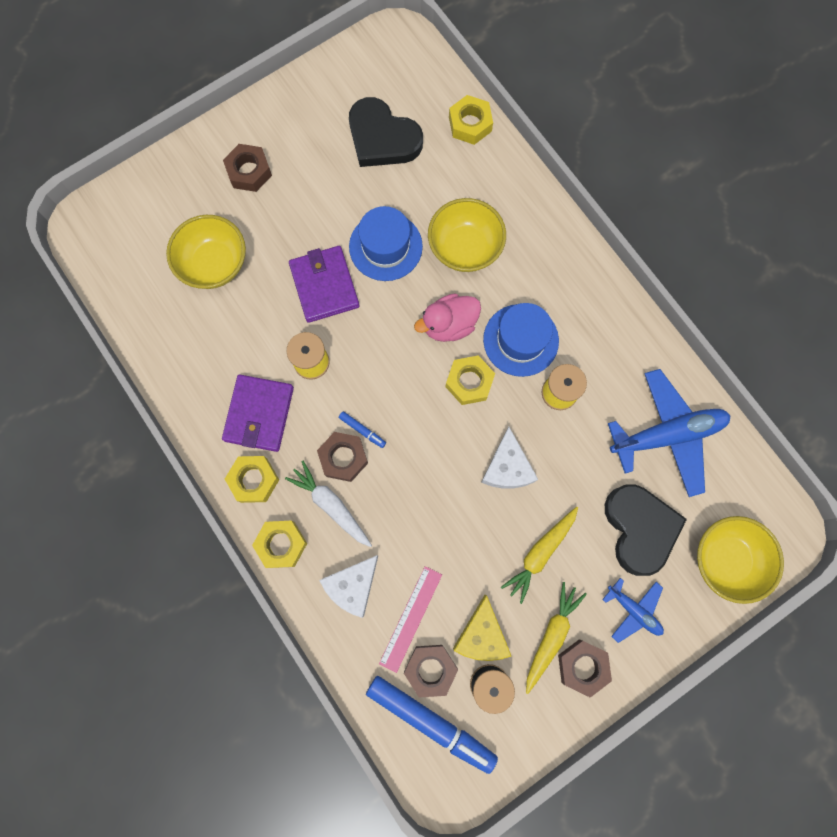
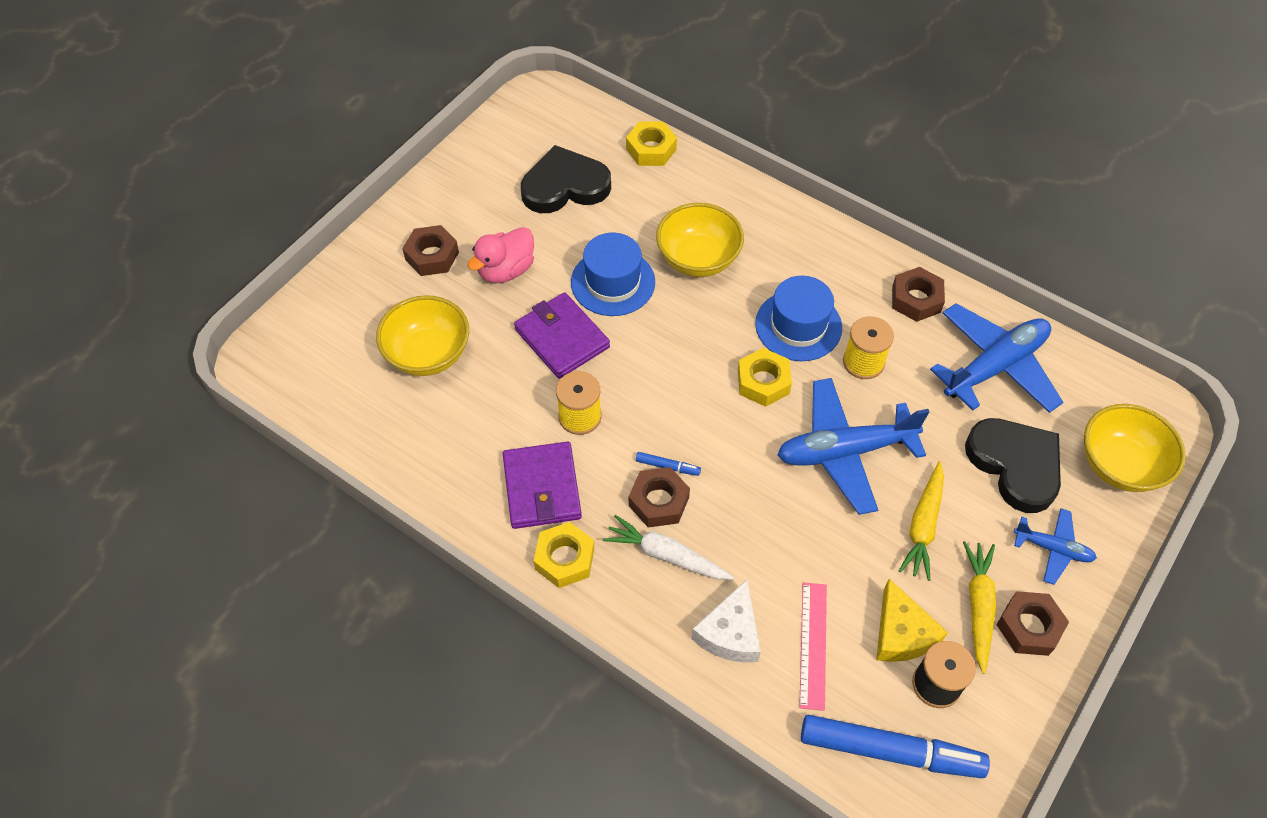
camera: 20 degrees left, 20 degrees down
(281, 544) = (626, 617): yellow nut -> none
(382, 138) = (565, 186): black heart -> black heart turned 150 degrees clockwise
(430, 669) = (862, 692): brown nut -> brown nut (916, 299)
(449, 325) = (715, 334): pink duck -> pink duck (506, 270)
(507, 467) = (844, 451): white cheese -> blue plane

